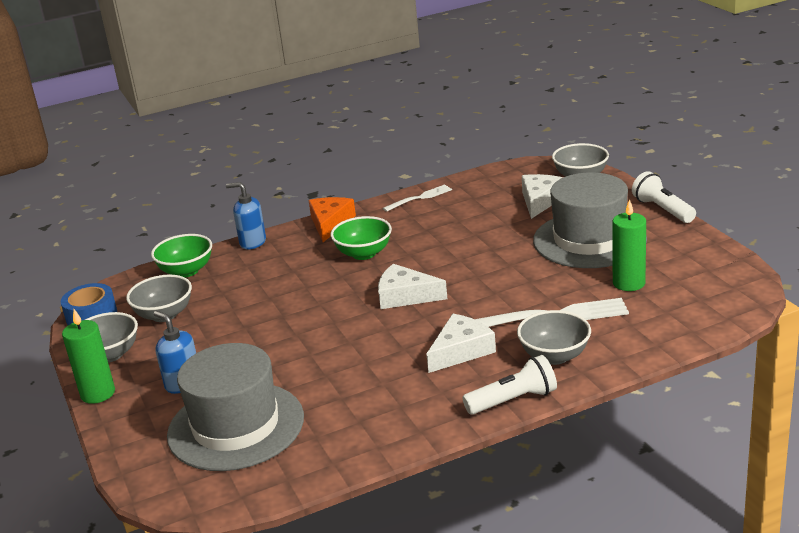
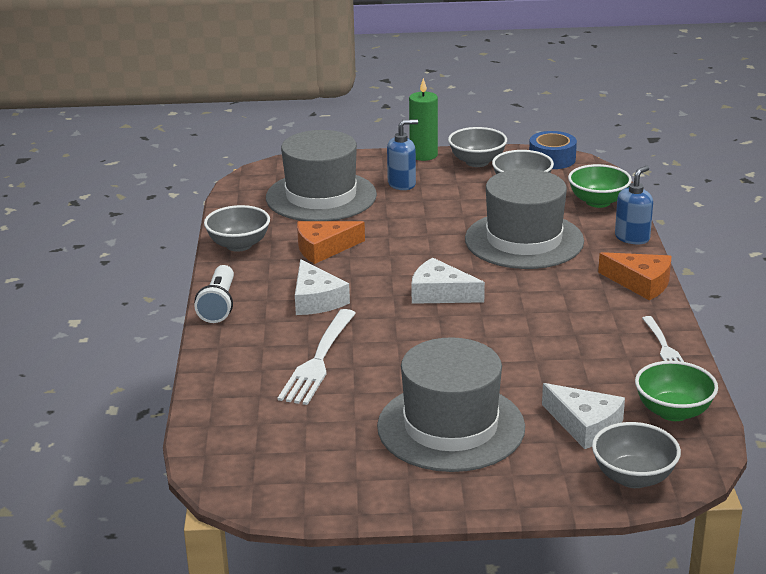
camera: 110 degrees right, 0 degrees up
(282, 285) = (524, 240): none -> grey hat
(358, 381) = (323, 248): none -> orange cheese
(363, 253) = (551, 289): green bowl -> green bowl (673, 412)
(405, 296) = (440, 293): white cheese -> white cheese turned 105 degrees counterclockwise
(554, 356) = (256, 340): grey bowl -> grey bowl (239, 245)
(629, 283) = (333, 420): green candle -> none
(663, 210) = (477, 507): white flashlight -> none

